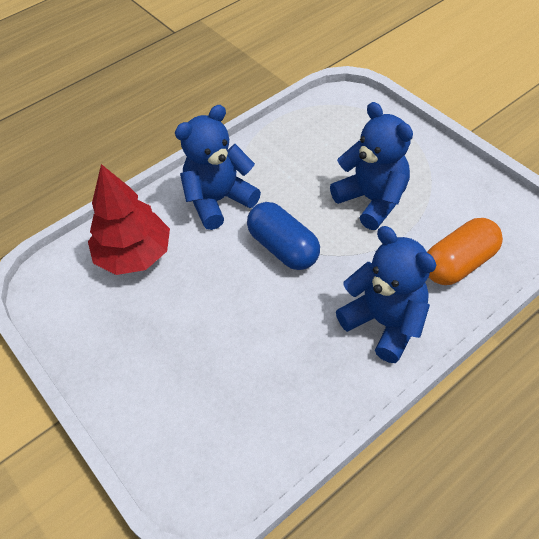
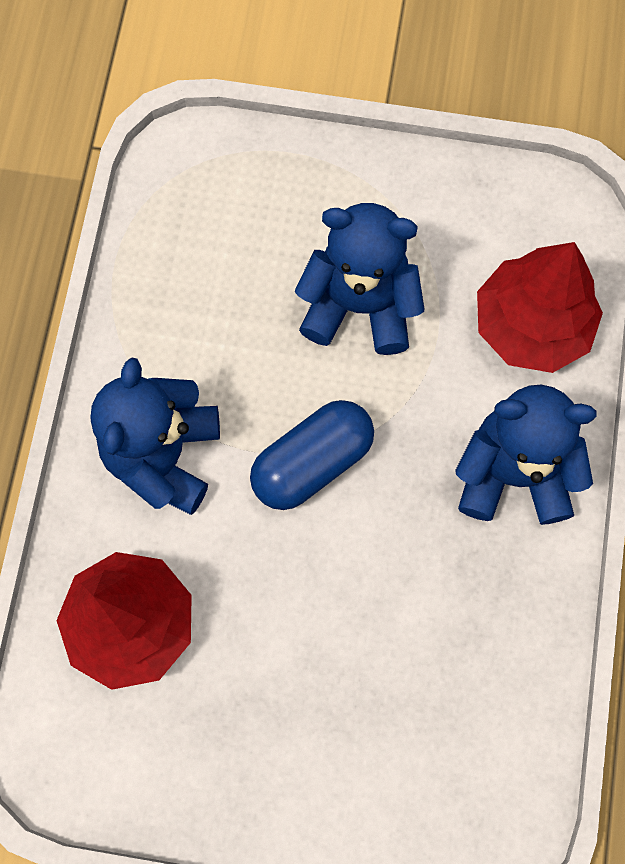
camera: 45 degrees left, 20 degrees up
(283, 248) = (312, 462): blue capsule -> blue capsule turned 45 degrees counterclockwise
(459, 263) = (531, 325): orange capsule -> red tree

